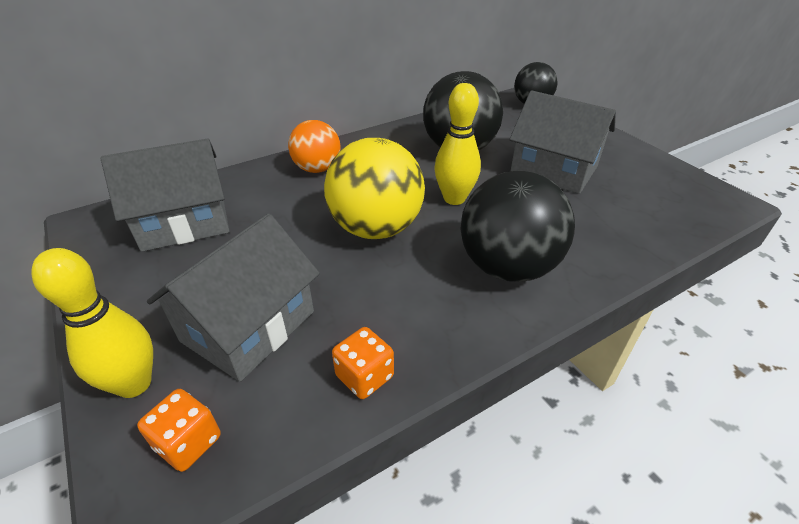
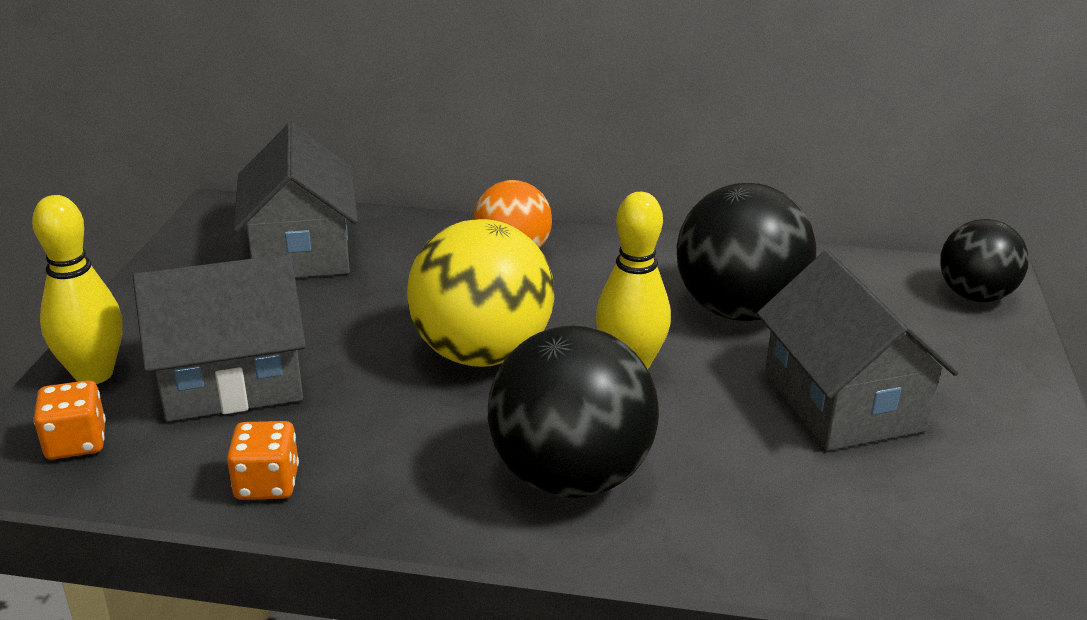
camera: 40 degrees right, 10 degrees down
(184, 222) = (301, 250): grey house -> grey house turned 60 degrees clockwise

